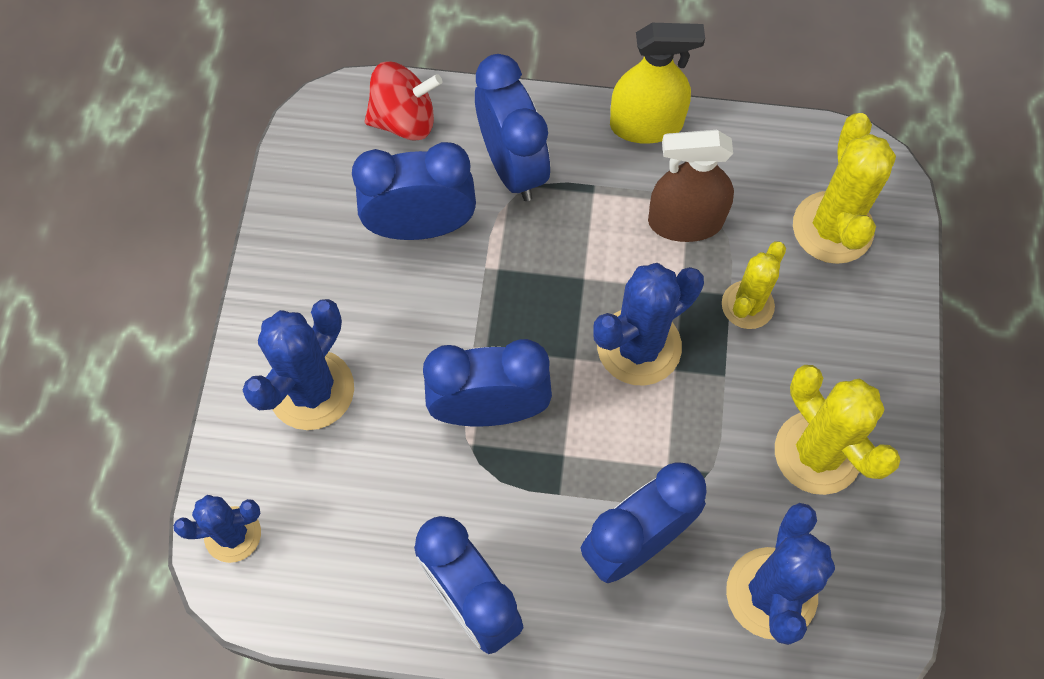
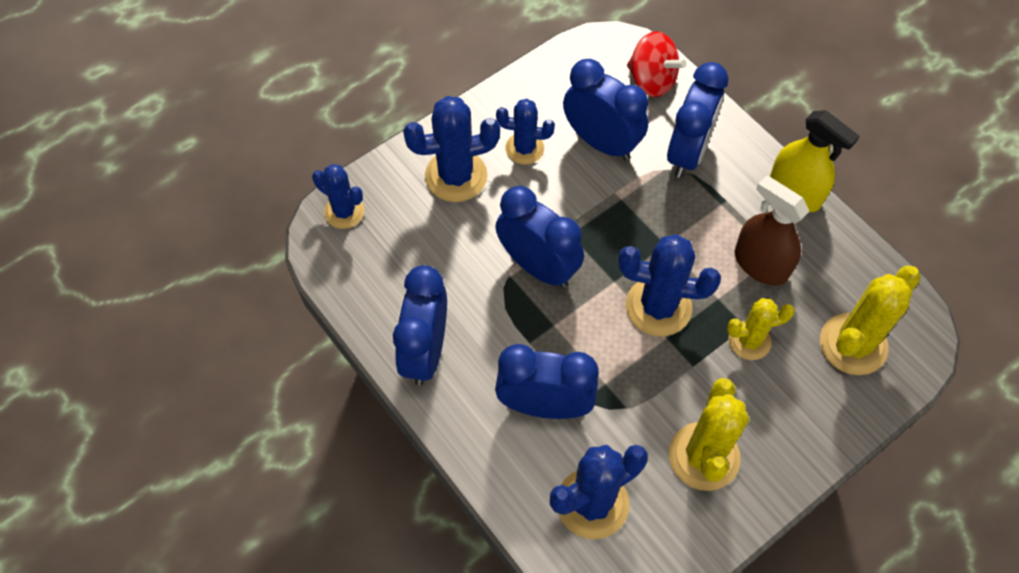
camera: 45 degrees right, 5 degrees down
(351, 299) = (524, 148): none -> blue cactus

